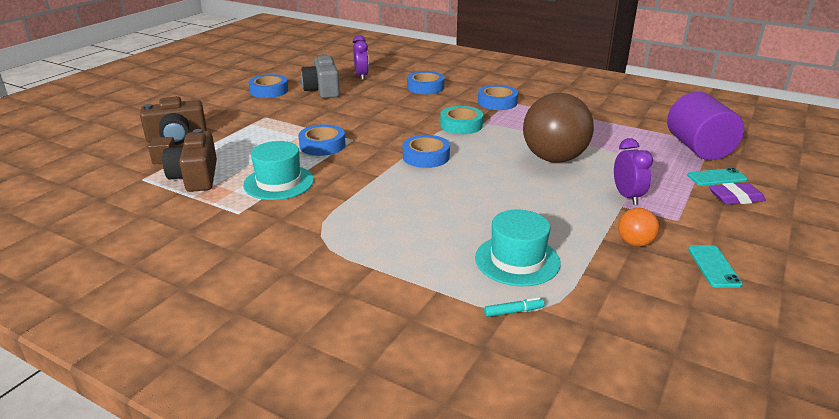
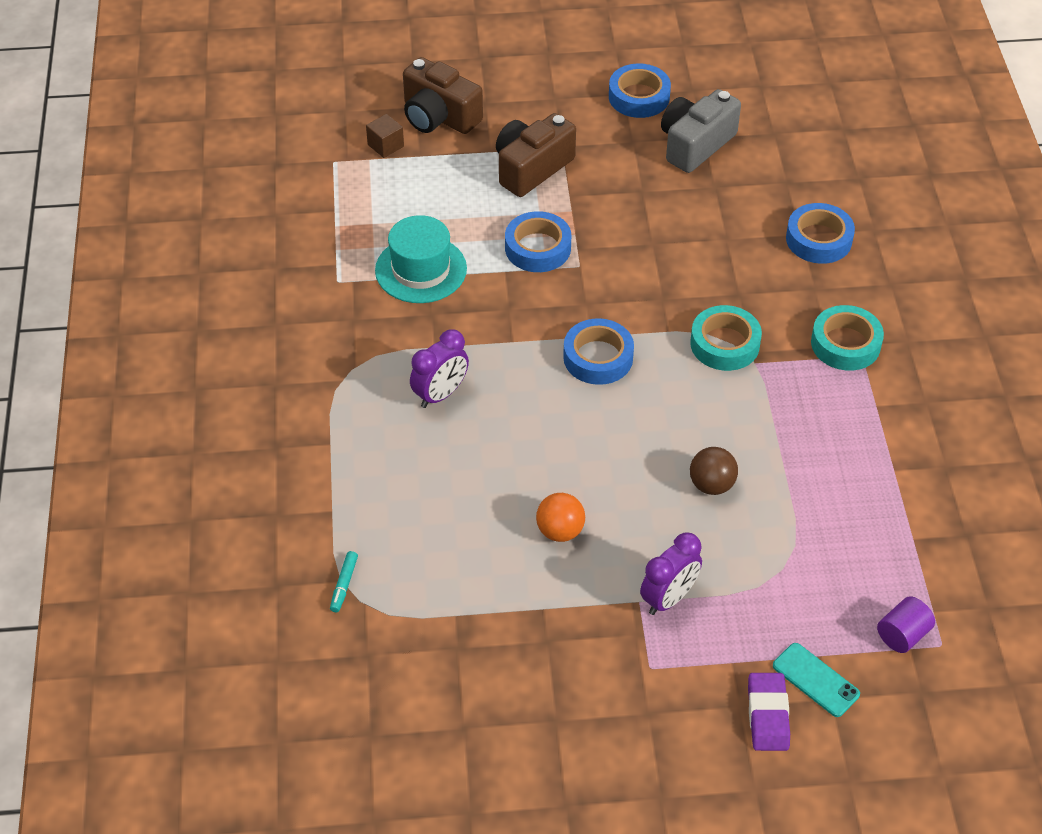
camera: 55 degrees right, 20 degrees up
(196, 177) = (373, 198): brown camera -> brown camera (531, 168)
(361, 76) = (786, 151): purple clock -> purple clock (440, 394)
(497, 102) = (845, 344): blue tape -> turquoise tape
(513, 311) = (344, 585): turquoise marker -> turquoise marker turned 60 degrees clockwise
(517, 260) = (435, 550): turquoise hat -> none
(554, 158) = (711, 485): brown ball -> brown ball, size x0.45
(635, 243) = (557, 641): orange ball -> orange ball (560, 531)
(698, 148) = (902, 635): purple cylinder -> purple cylinder, size x0.46
(714, 266) = (563, 730): turquoise phone -> none
(735, 198) = (768, 715): purple eraser -> purple eraser turned 45 degrees clockwise

